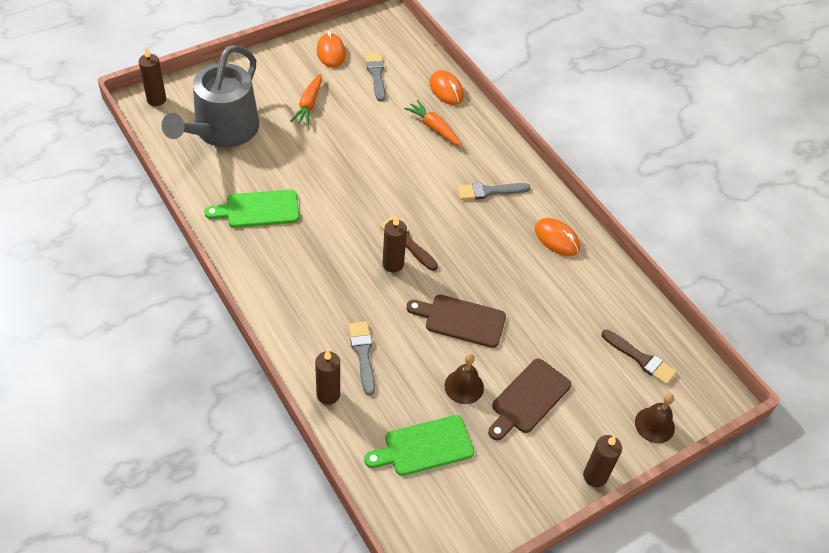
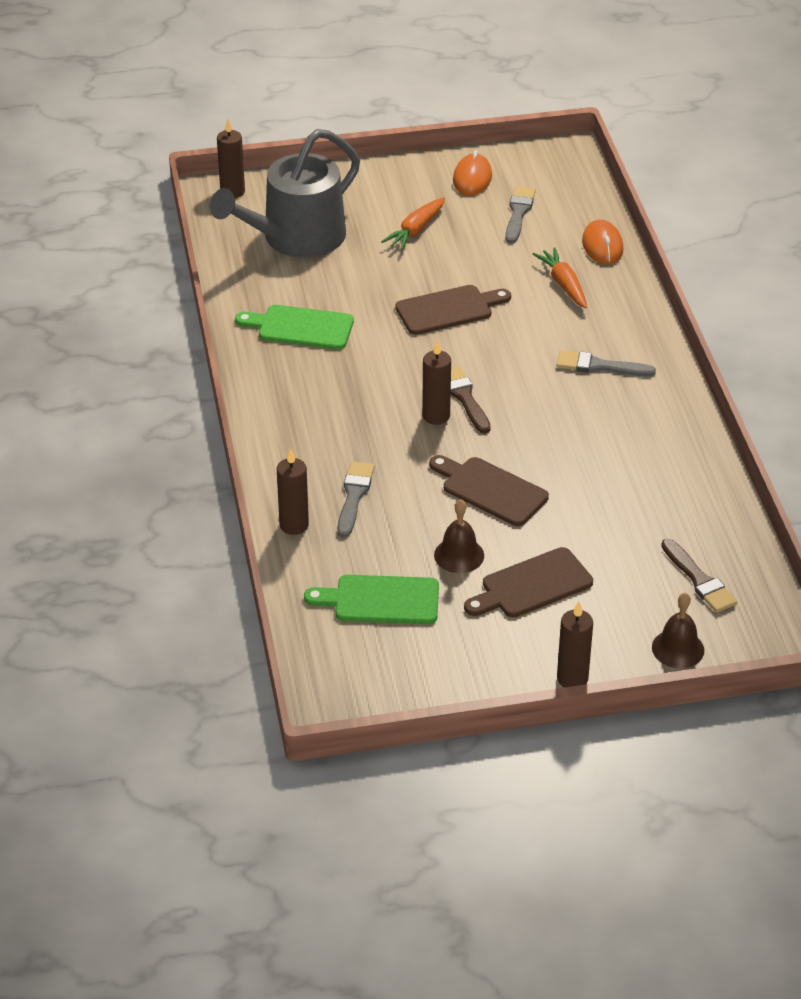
camera: 25 degrees right, 10 degrees down
(361, 168) = (448, 309): none -> brown cutting board
(556, 239) = (660, 434): orange mouse -> none

